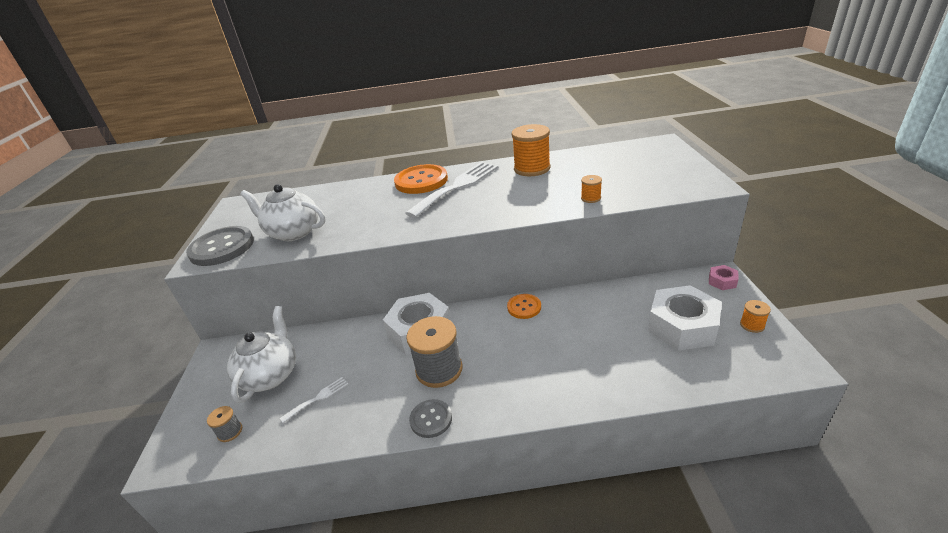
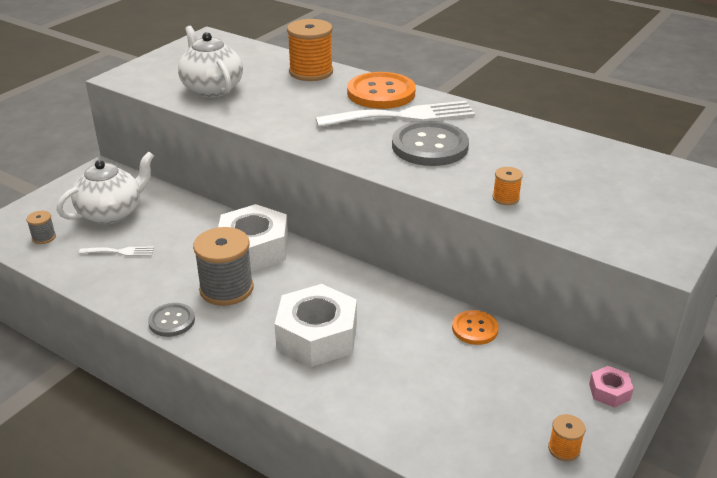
camera: 35 degrees right, 0 degrees up
(222, 248) = (149, 75): grey button -> grey button (430, 146)
(524, 307) = (367, 284): orange button -> orange button (475, 329)
(532, 168) = (505, 135): orange spool -> orange spool (311, 72)
(682, 326) = (488, 400): white nut -> white nut (317, 336)

